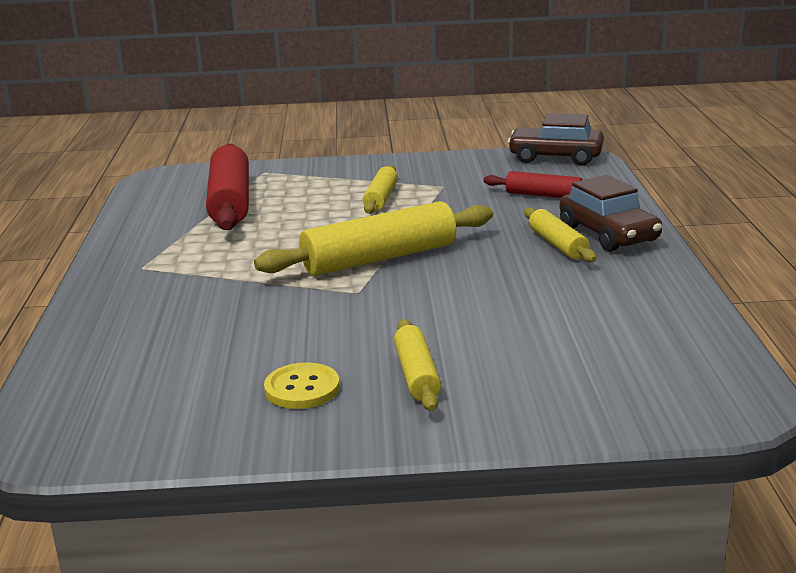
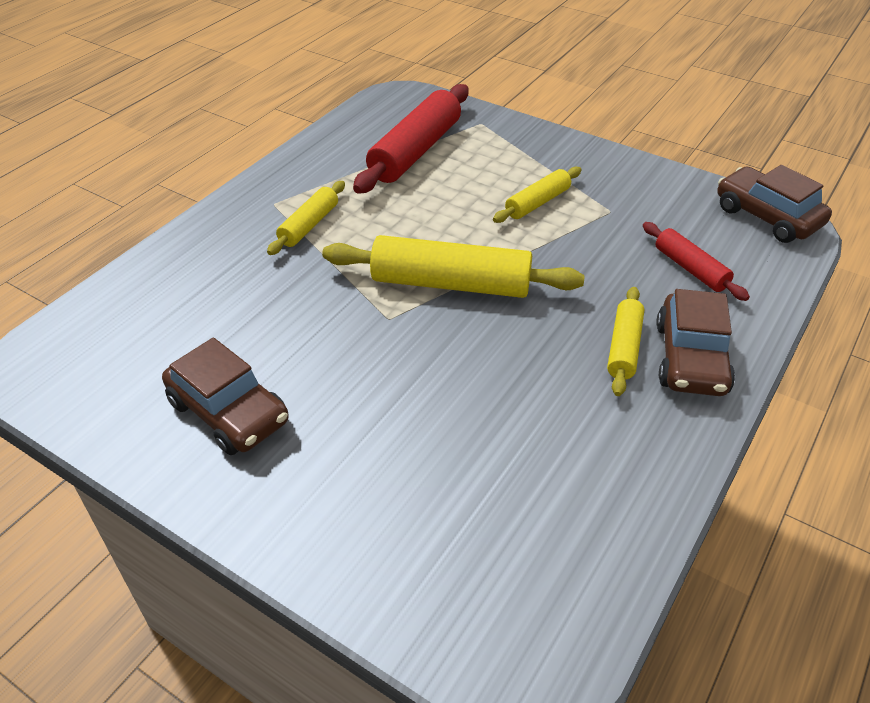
camera: 35 degrees right, 20 degrees up
(302, 388) = (228, 412): yellow button -> brown car
(417, 375) = (320, 450): yellow rolling pin -> yellow rolling pin (309, 225)

